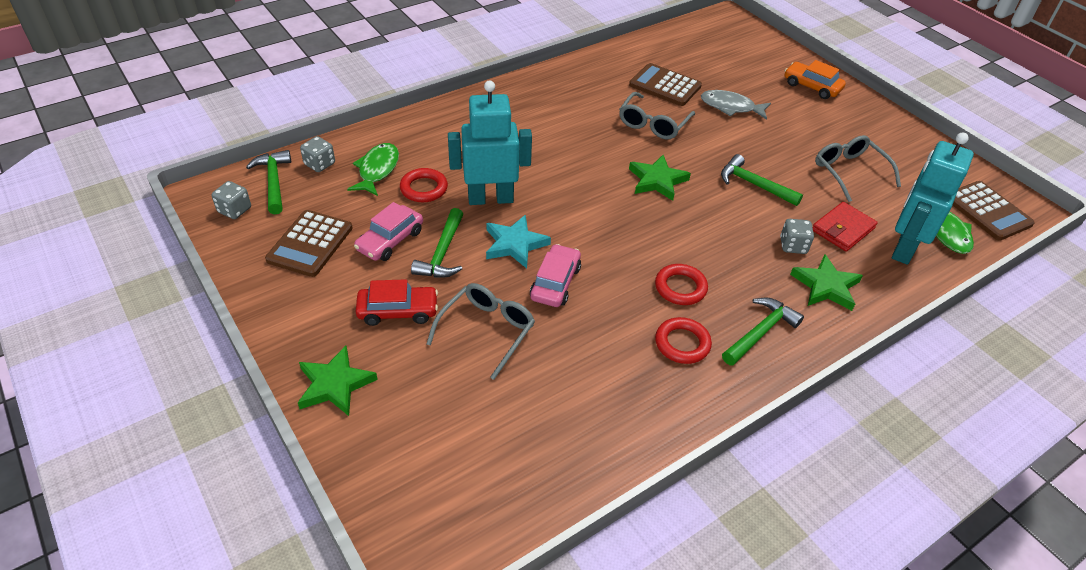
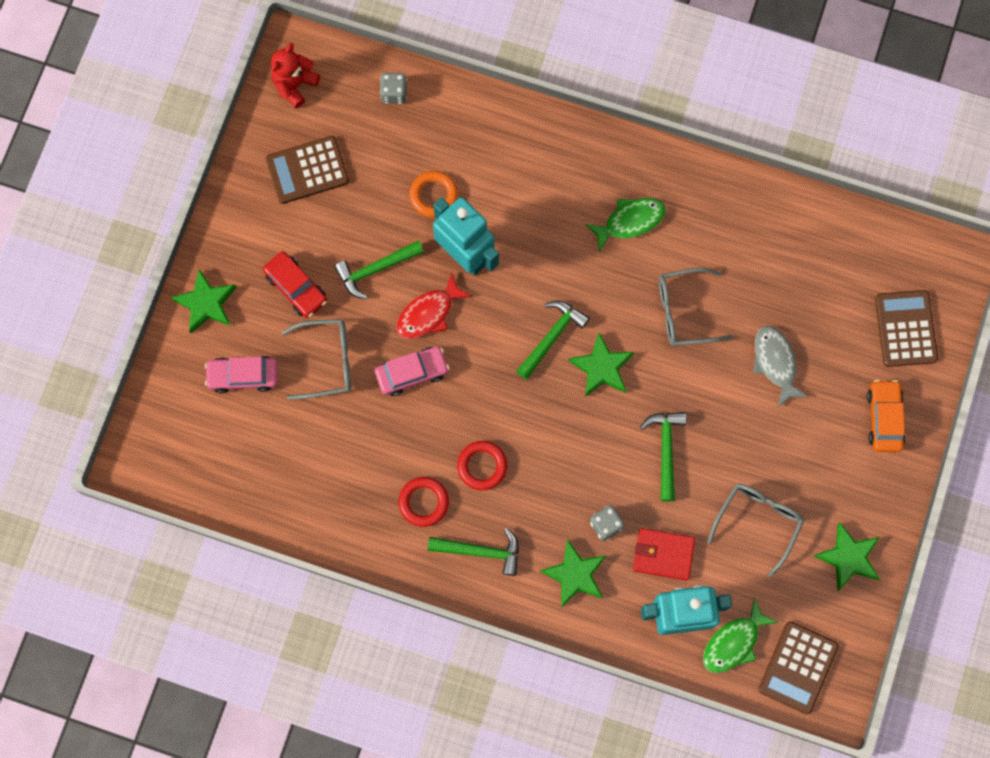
camera: 55 degrees right, 30 degrees up
(234, 210) = (295, 85): grey dice -> red teddy bear
(274, 182) = (346, 80): green hammer -> green hammer (552, 337)
(377, 170) = (425, 142): green fish -> green fish (630, 221)
(390, 240) = (357, 222): pink car -> pink car (243, 376)
(424, 188) = (433, 195): red ring -> orange ring
(515, 244) = (428, 313): turquoise star -> red fish
(665, 86) = (759, 282): brown calculator -> brown calculator (905, 328)
(908, 147) = (848, 557): none -> green star

